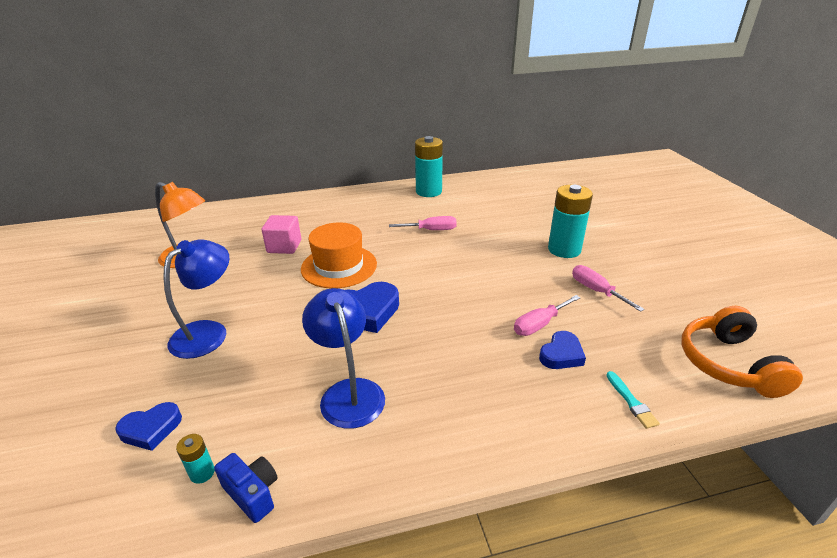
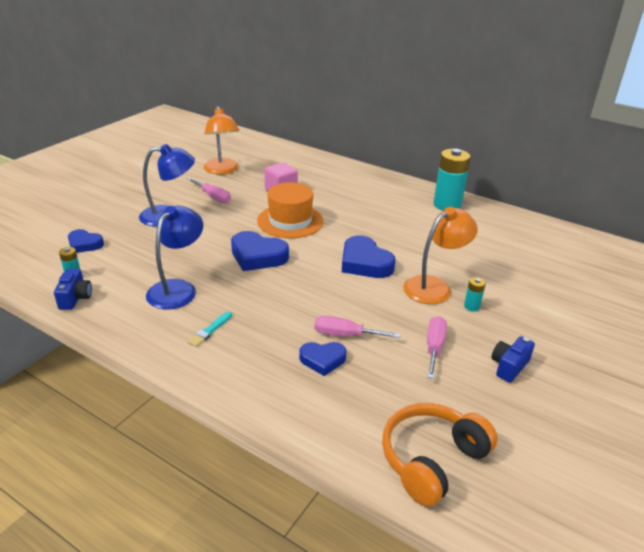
camera: 45 degrees right, 0 degrees up
(431, 230) = (393, 233): pink screwdriver -> pink screwdriver (213, 197)
(453, 263) = (365, 263): none -> blue heart
(522, 251) = (434, 286): none -> orange lamp
(564, 249) = (471, 306): turquoise battery -> turquoise battery, size x0.44
(631, 401) = (310, 415): turquoise brush -> turquoise brush (210, 330)
(646, 273) = (509, 366): none -> blue camera

